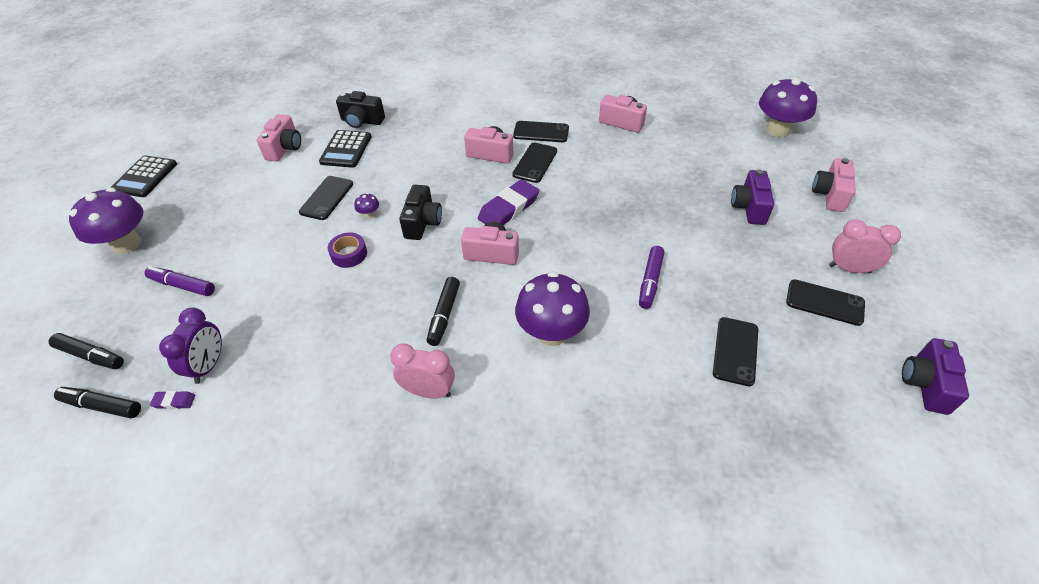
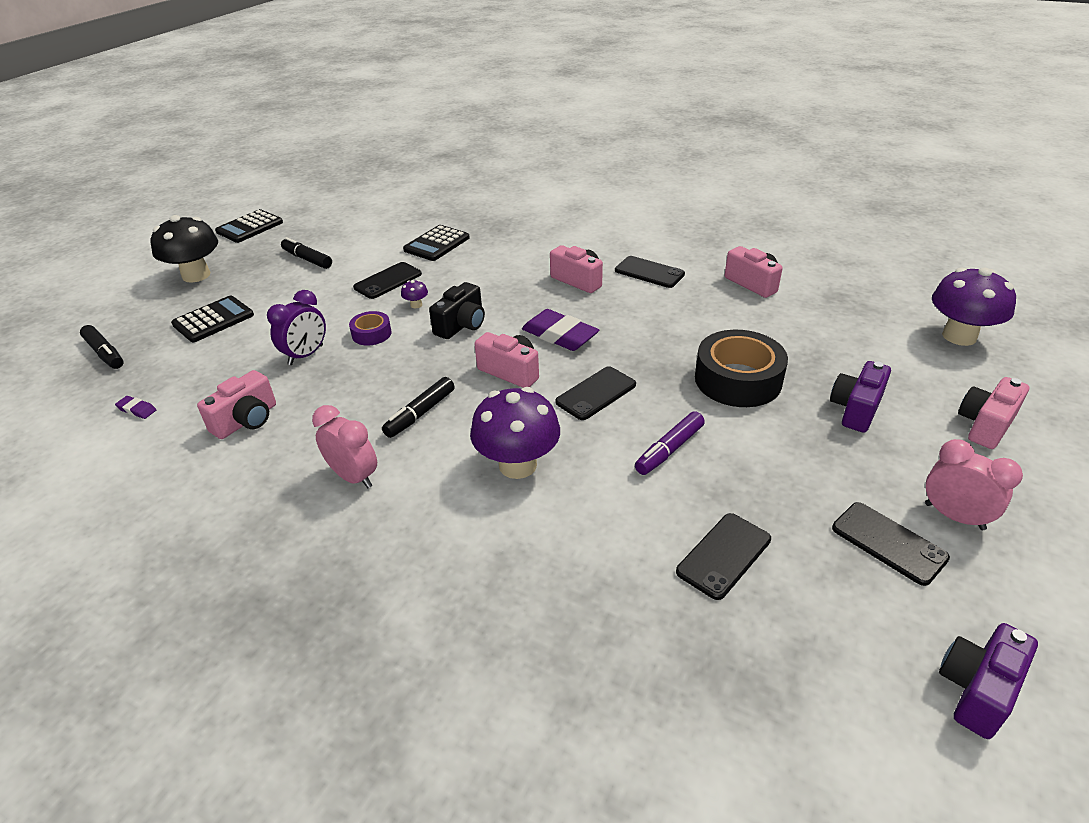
camera: 25 degrees right, 10 degrees down
(102, 406) = (83, 394): black marker -> black marker (307, 259)
(126, 244) = (196, 275): purple mushroom -> black mushroom
(182, 285) = (213, 320): purple marker -> black calculator
(209, 365) = (184, 390): purple clock -> purple clock (306, 355)
(285, 148) = (382, 231): pink camera -> pink camera (246, 420)
(362, 121) = (470, 223): black camera -> none
(508, 208) = (560, 335): purple eraser -> purple eraser turned 60 degrees clockwise
(535, 163) = (621, 300): black phone -> black phone (596, 393)
(661, 208) = (738, 380): none -> black tape

